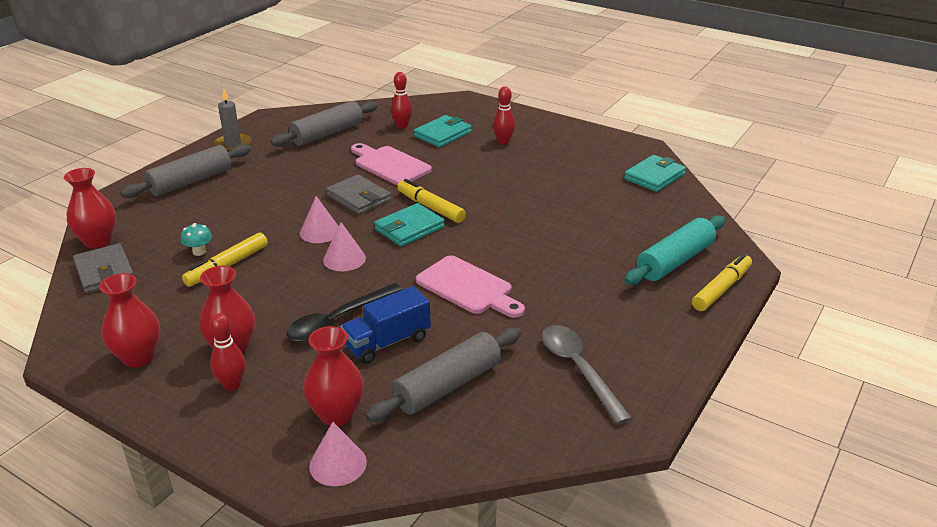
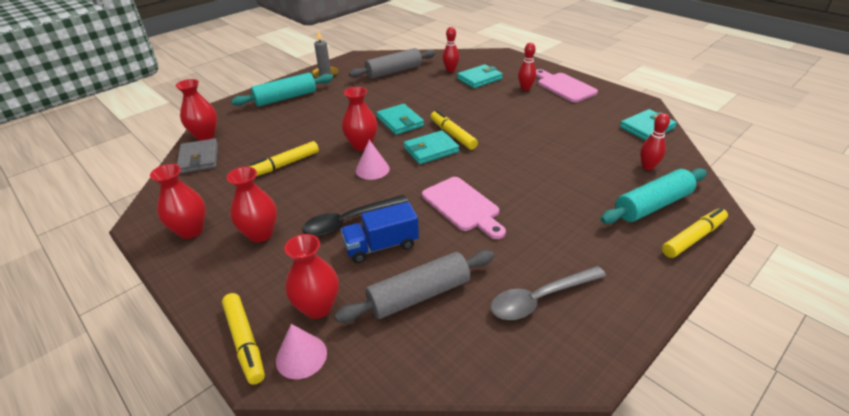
camera: 15 degrees right, 5 degrees up
(191, 181) = (286, 98): grey rolling pin -> turquoise rolling pin
(199, 252) = (269, 151): turquoise mushroom -> none
(232, 385) = (247, 265): red bowling pin -> red bowling pin (647, 167)
(266, 461) = (245, 342): none -> yellow marker
(320, 232) = (362, 145): pink cone -> red vase
(359, 198) = (400, 122): grey wallet -> turquoise wallet
(390, 165) = (432, 98): pink cutting board -> pink cutting board (564, 86)
(578, 369) = (540, 299): grey spoon -> grey spoon turned 105 degrees counterclockwise

